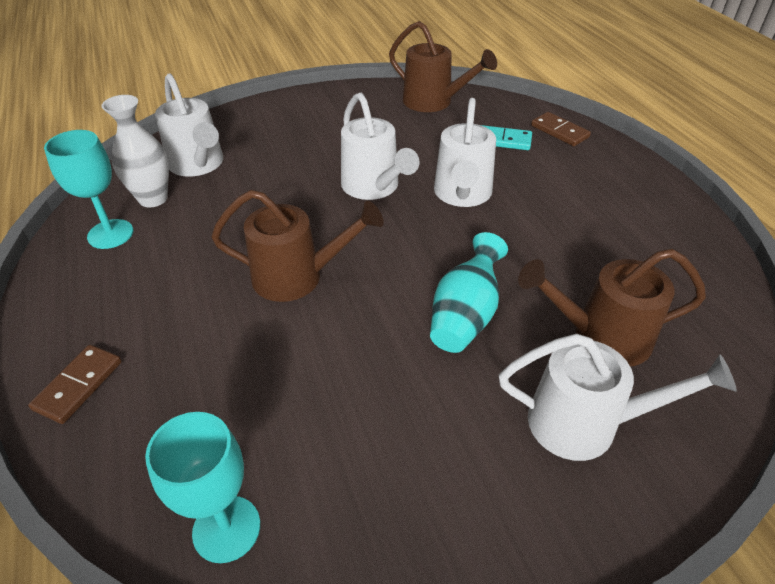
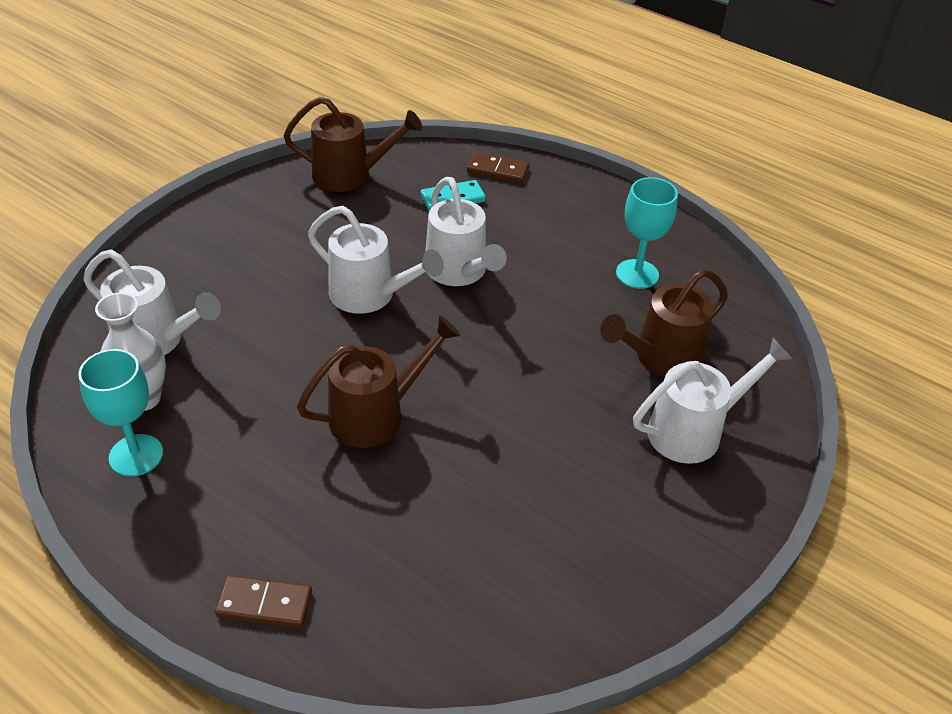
camera: 35 degrees left, 0 degrees up
(78, 385) = (264, 604): brown domino -> brown domino turned 75 degrees counterclockwise
(226, 529) = (503, 636): turquoise goblet -> turquoise goblet (637, 274)
(465, 316) = (548, 386): turquoise vase -> none

